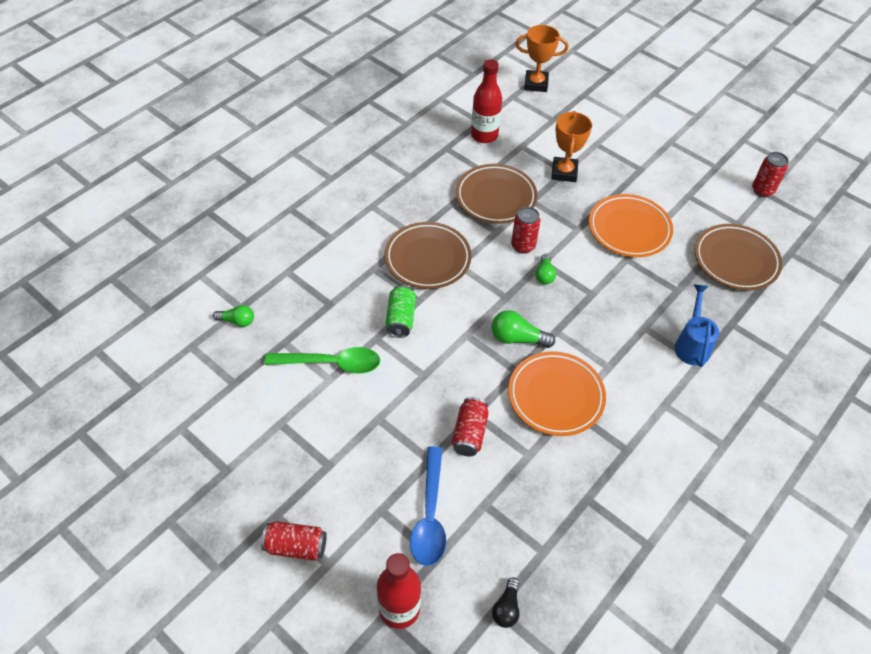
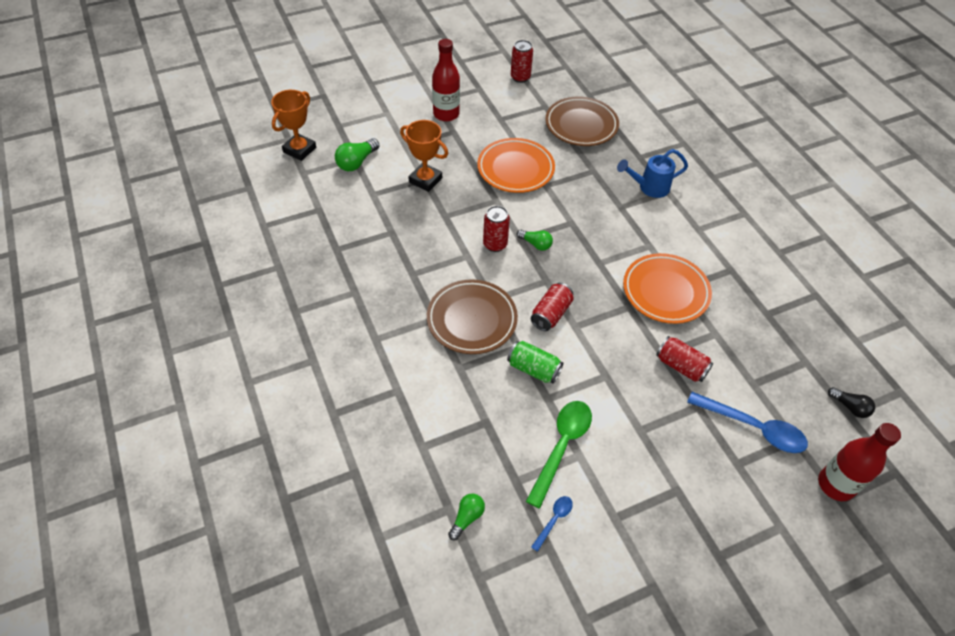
camera: 65 degrees left, 0 degrees up
(259, 379) = (554, 520): none -> blue spoon
(296, 546) = (757, 549): red can -> red can (551, 314)
(484, 135) = (340, 214): red bottle -> red bottle (446, 114)
(495, 197) = (425, 239): brown plate -> none
(517, 338) = (595, 292): green light bulb -> green light bulb (357, 162)
(692, 344) = (649, 187): blue watering can -> blue watering can turned 45 degrees counterclockwise

